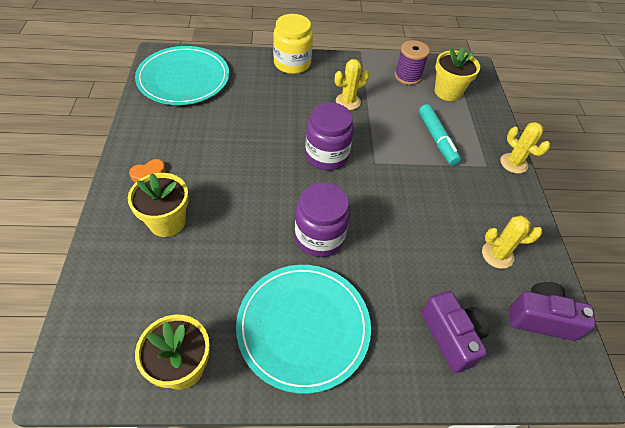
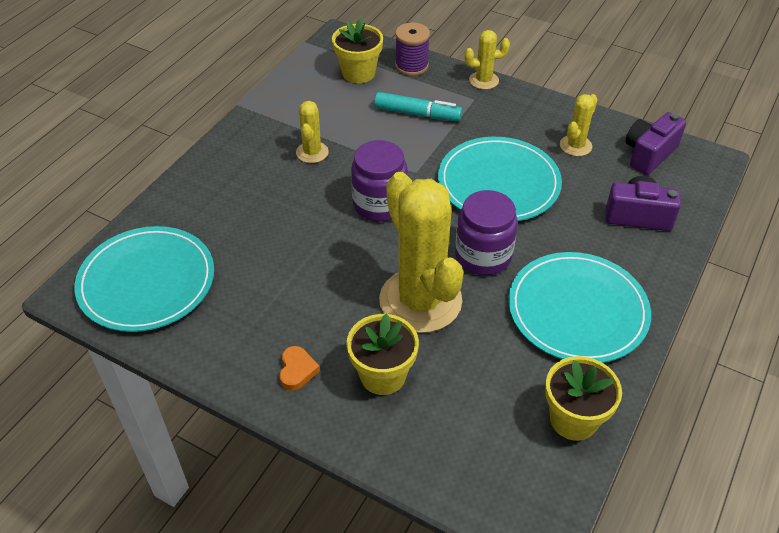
camera: 55 degrees left, 5 degrees down
(249, 216) = (420, 301): none -> yellow cactus
(292, 63) = (208, 170): yellow jar -> none
(406, 217) = (498, 183): none -> turquoise plate
(407, 76) = (311, 89): purple spool -> purple spool (411, 66)

